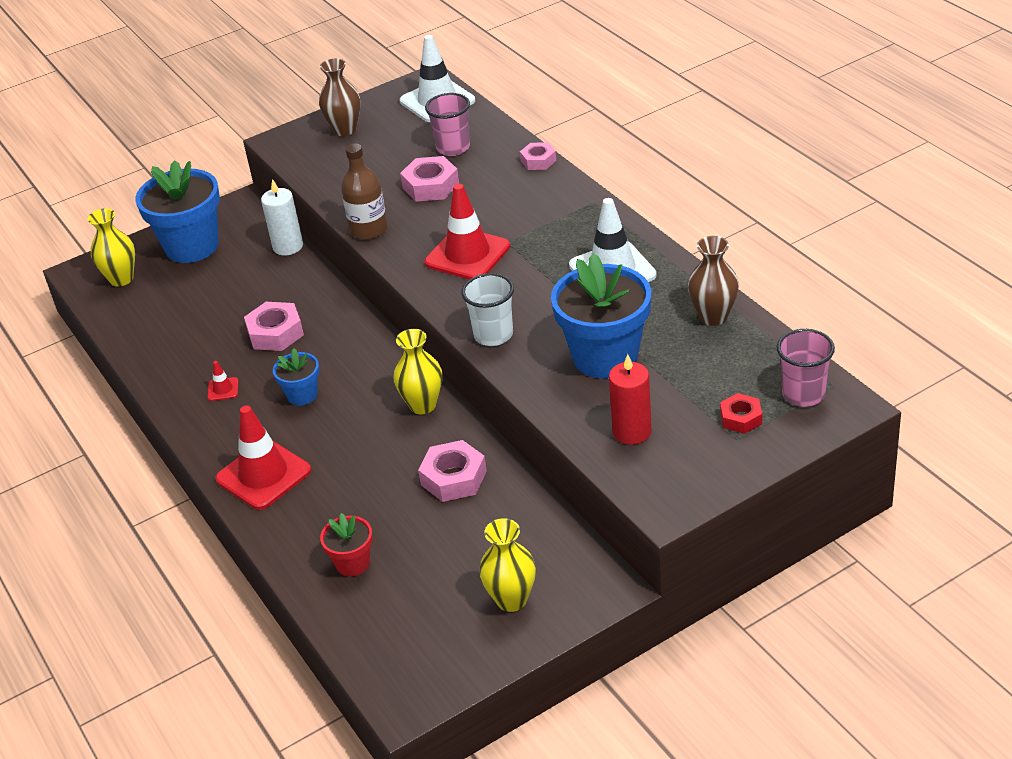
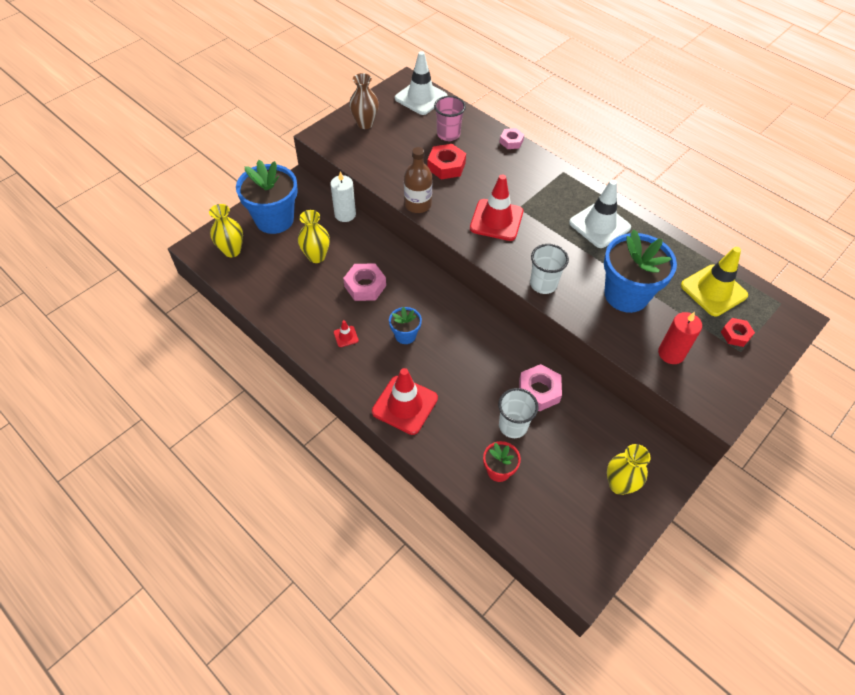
camera: 20 degrees left, 15 degrees up
(397, 514) = (513, 426): none -> white cup
(423, 405) = (493, 334): yellow vase -> yellow vase (316, 256)
(431, 186) = (446, 166): pink nut -> red nut
(713, 317) = (681, 256): brown vase -> none
(738, 362) = (713, 290): none -> yellow traffic cone
(803, 394) = (765, 311): pink cup -> none

